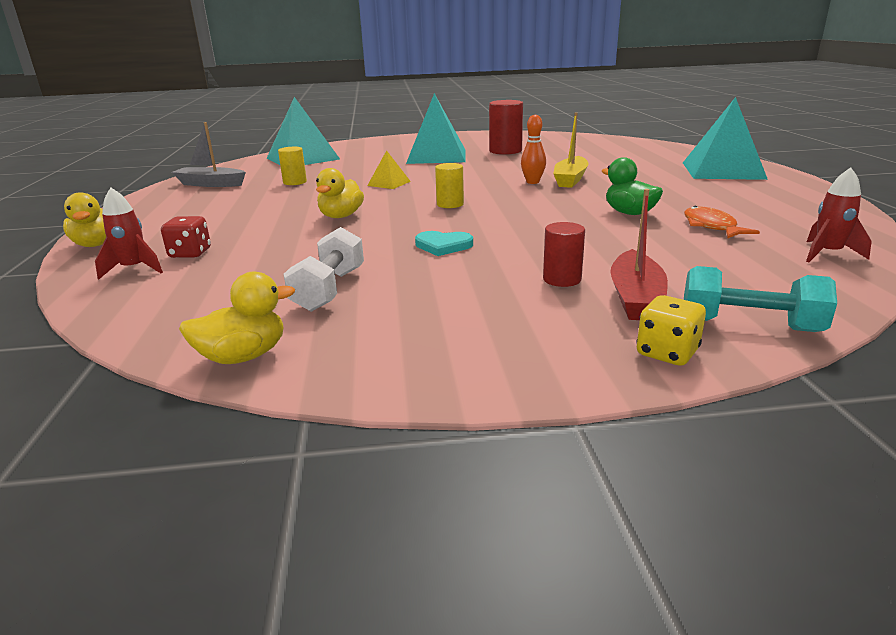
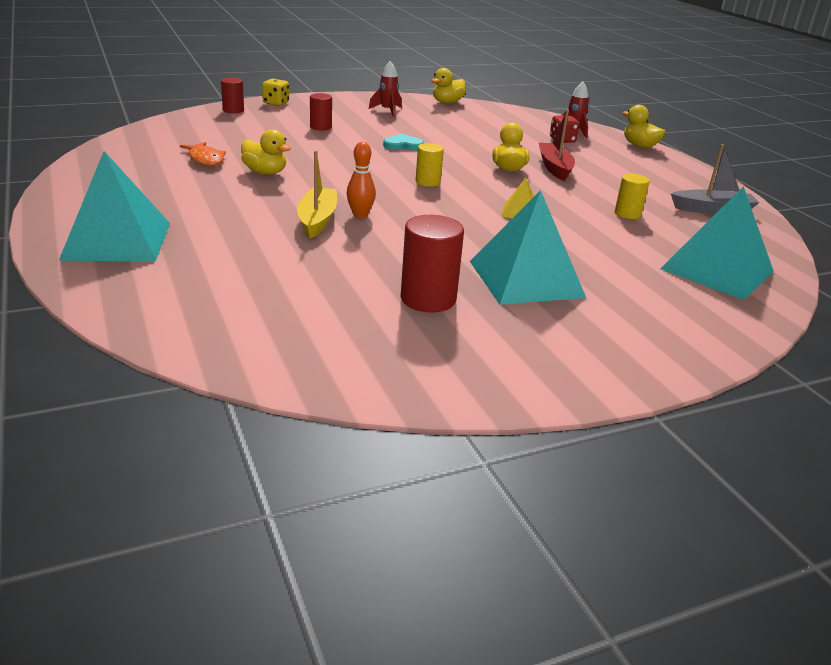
camera: 160 degrees right, 5 degrees up
(329, 290) = (444, 122): white dumbbell -> none
(629, 213) = (265, 172): green duck -> yellow duck
(635, 298) = (282, 119): red boat -> red boat (554, 168)
(749, 325) = (233, 110): turquoise dumbbell -> red cylinder
(827, 254) = (147, 140): red rocket -> red rocket (387, 111)

